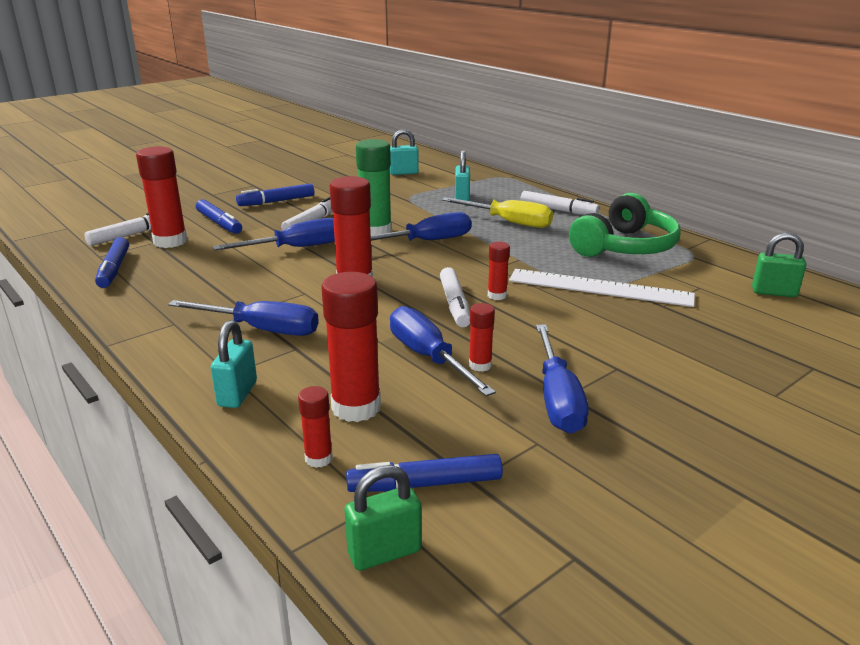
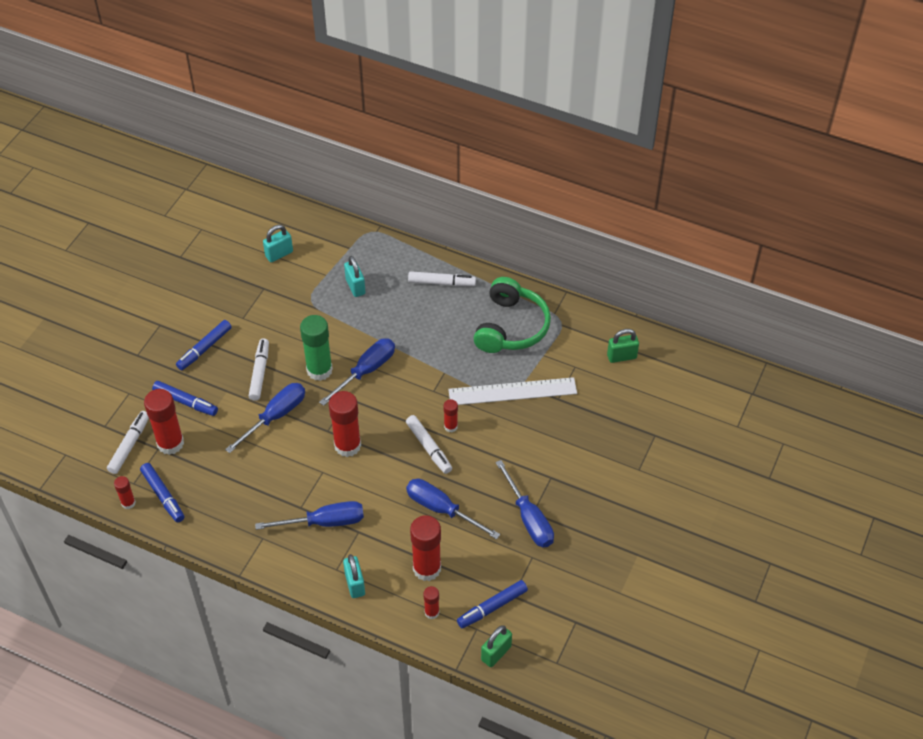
camera: 25 degrees left, 25 degrees up
(480, 365) = (474, 505): red glue stick -> red glue stick (128, 503)
(508, 222) = (412, 317): yellow screwdriver -> none

